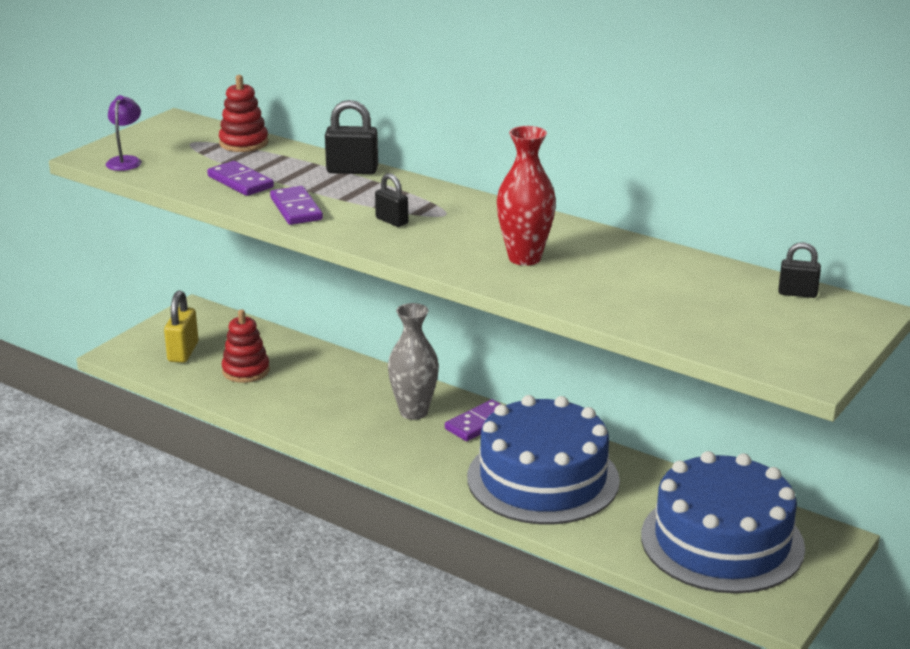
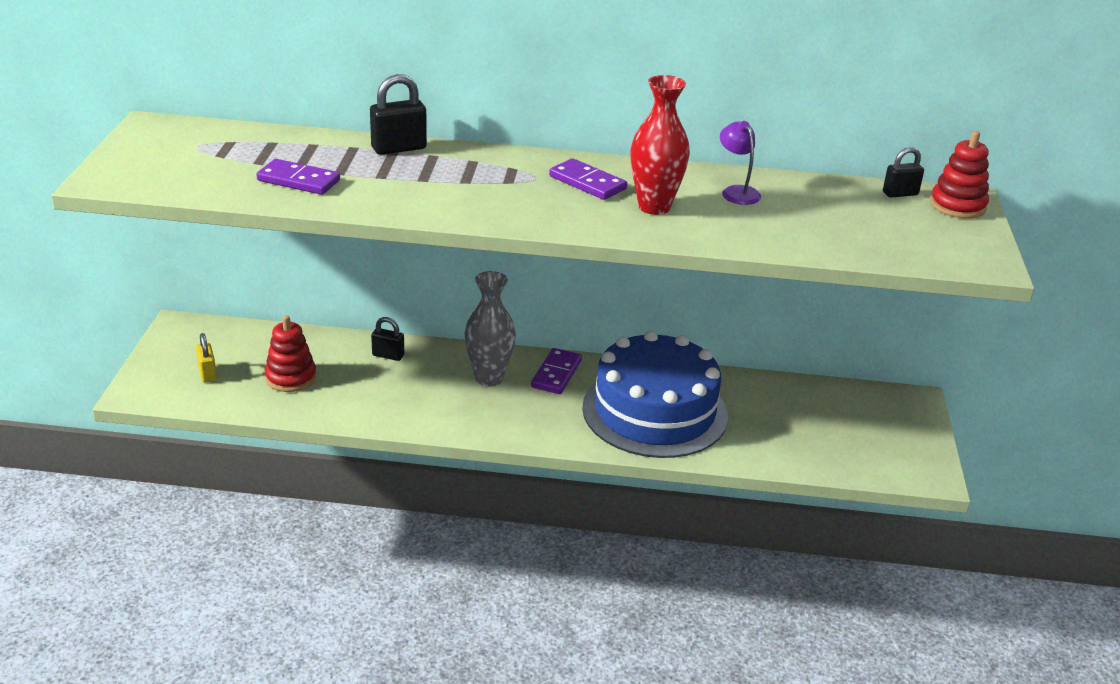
camera: 30 degrees left, 5 degrees up
(126, 161) = (146, 179): purple lamp -> purple lamp (737, 192)
(183, 352) = (207, 374): yellow padlock -> yellow padlock, size x0.64
(243, 143) = (254, 137): red stacking toy -> red stacking toy (957, 206)
(296, 209) = (388, 199): purple domino -> purple domino (587, 183)
(392, 221) = (495, 193): black padlock -> black padlock (388, 355)
(722, 541) = (839, 427): blue cake -> none

